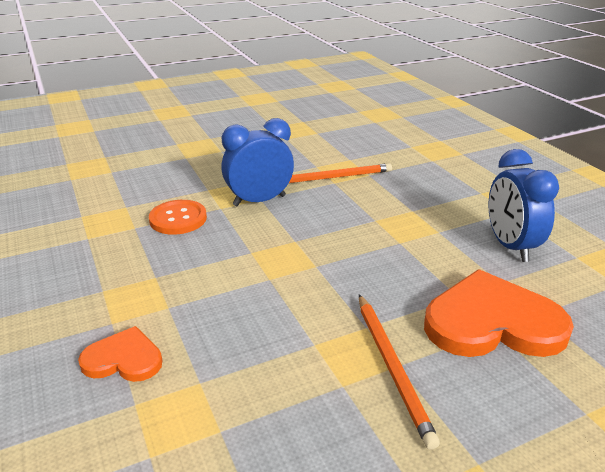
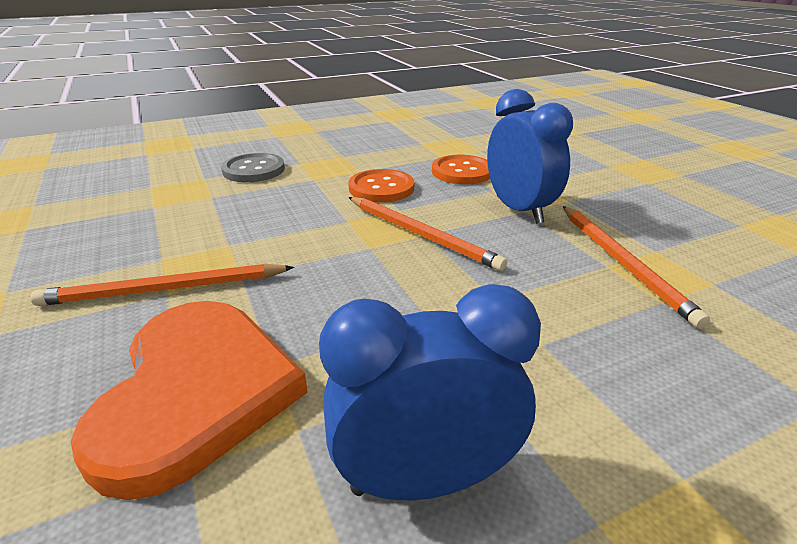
camera: 90 degrees right, 0 degrees up
(123, 359) = (253, 170): orange heart -> grey button
(204, 262) = (381, 188): none -> orange button
(297, 242) = (421, 234): none -> orange pencil

